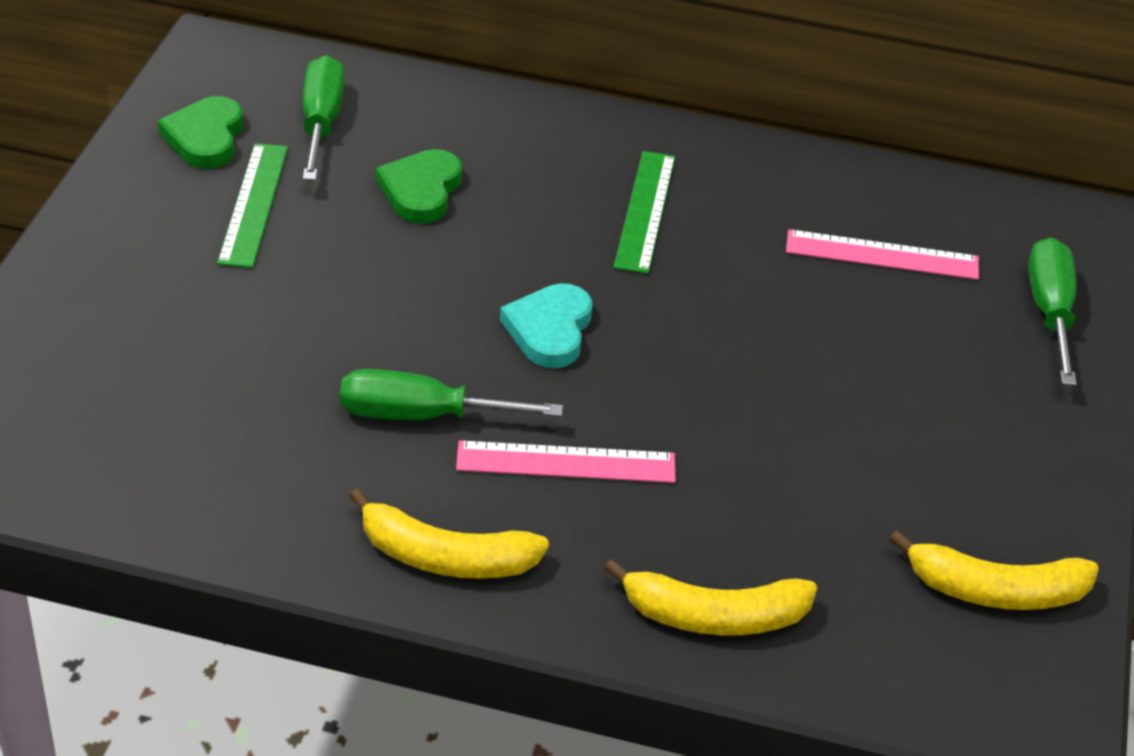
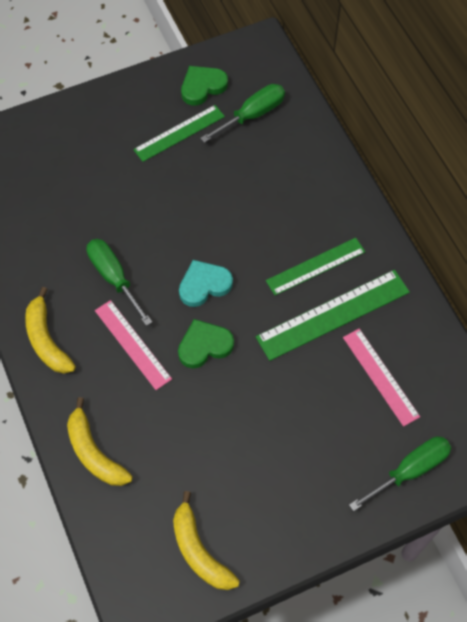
camera: 55 degrees right, 20 degrees up
(421, 191) = (245, 179): green heart -> green heart (204, 345)
(741, 240) = (333, 315): none -> green ruler

